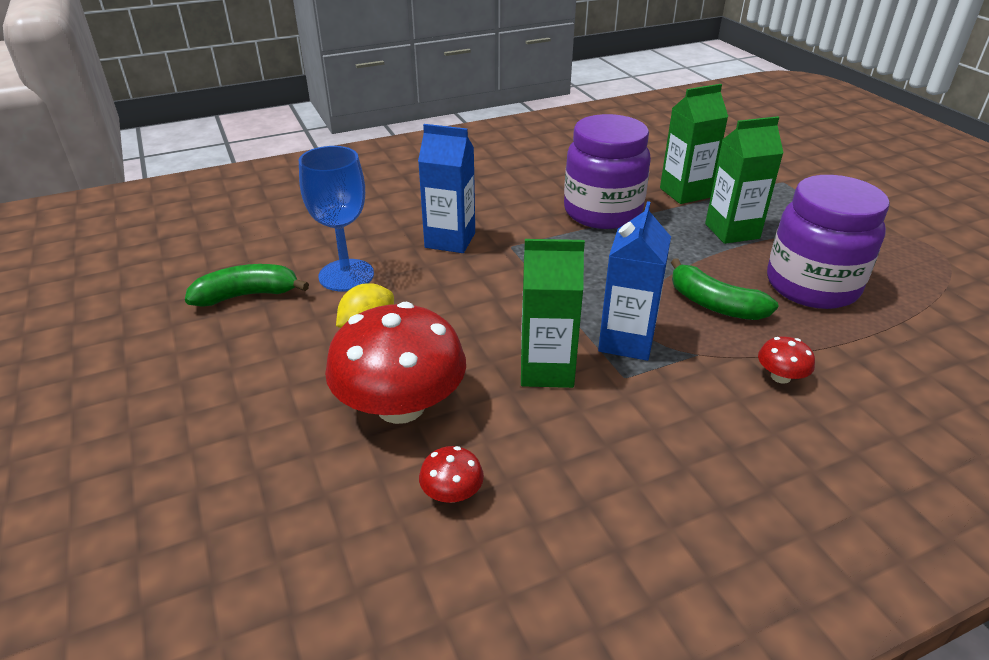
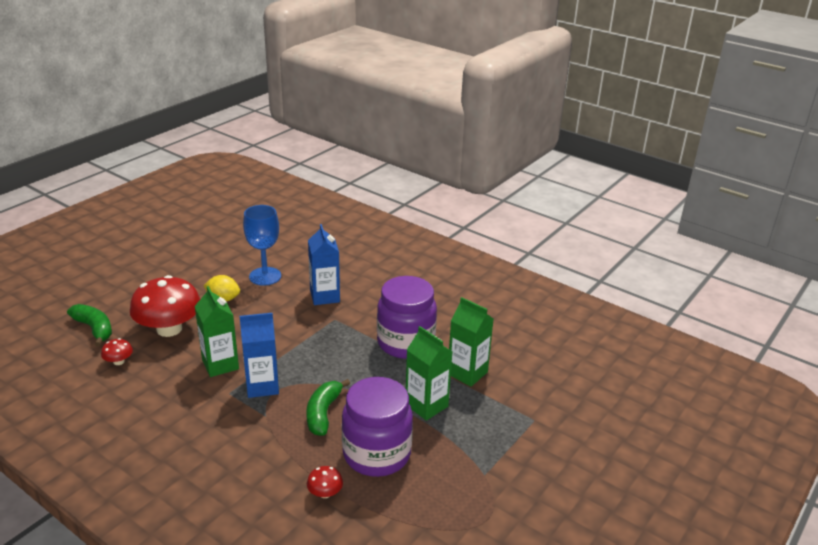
camera: 60 degrees right, 5 degrees down
(247, 295) = (229, 256): green banana -> green banana (94, 329)
(780, 376) = (261, 452): red mushroom -> red mushroom (325, 493)

